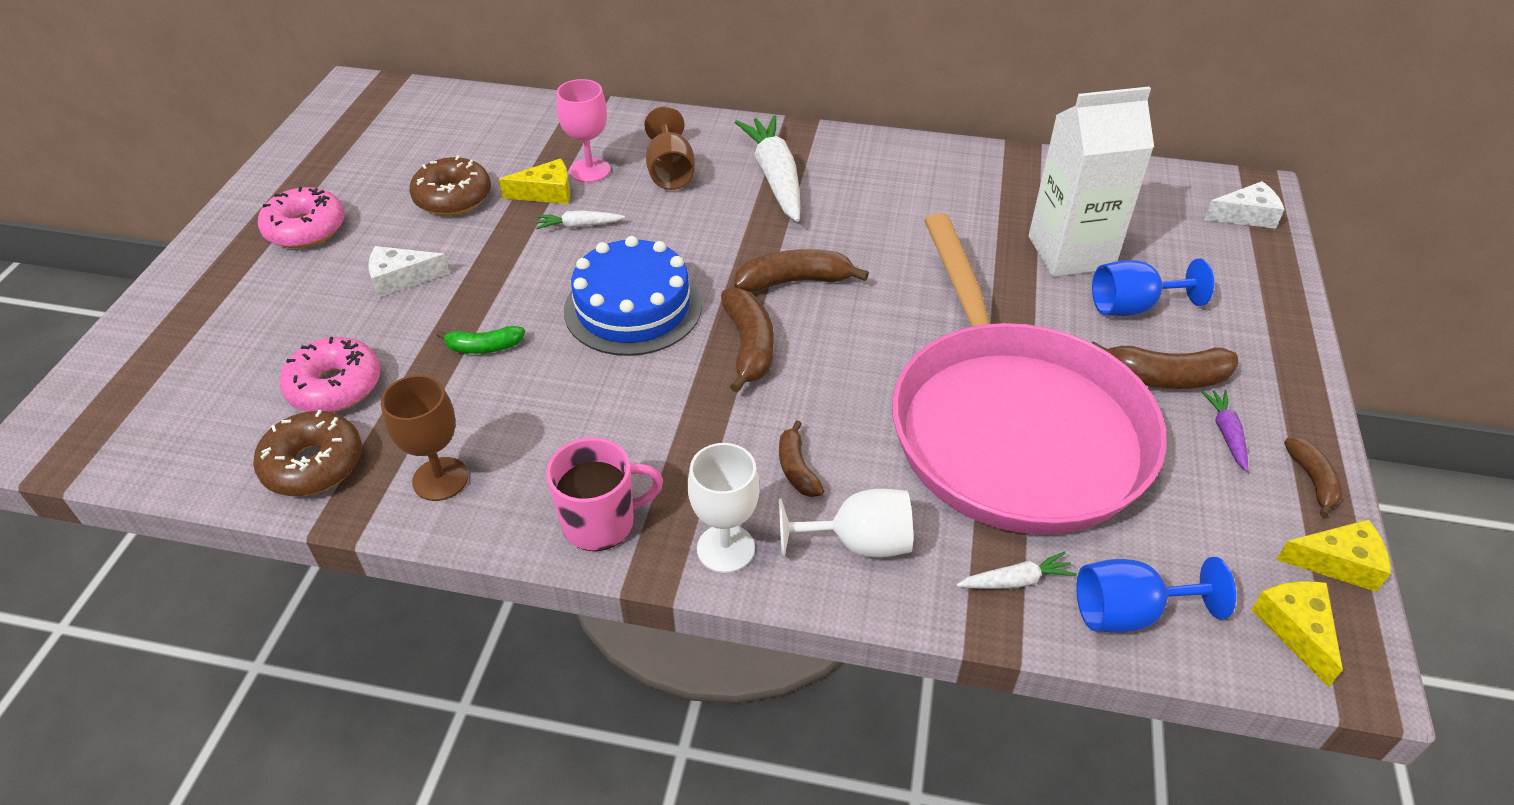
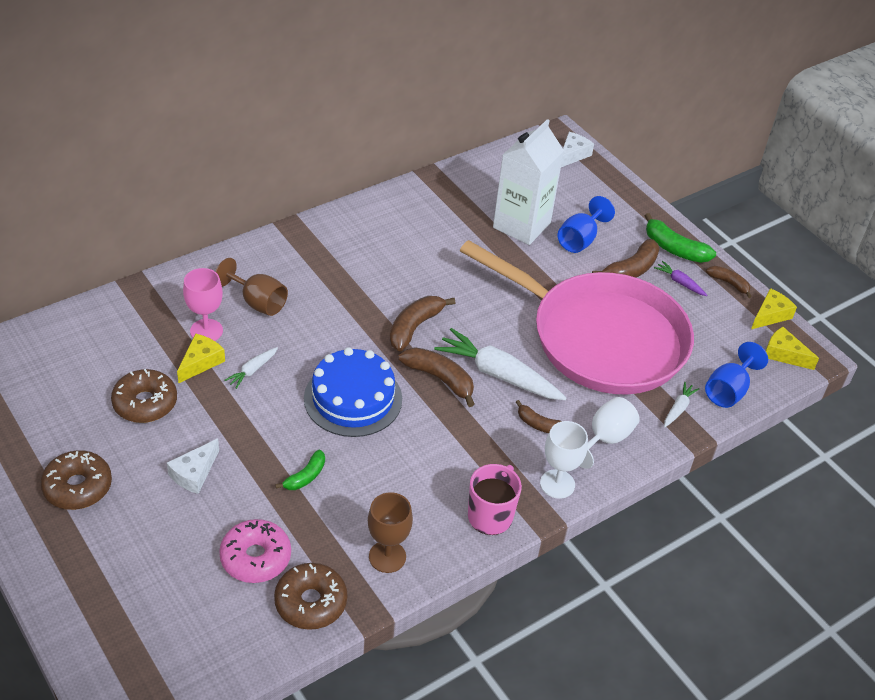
camera: 50 degrees left, 0 degrees up
(305, 229) = (78, 487): pink donut -> brown donut
(775, 177) = (322, 269): white carrot -> white carrot (498, 374)
(1271, 390) = (674, 248): none -> green banana

